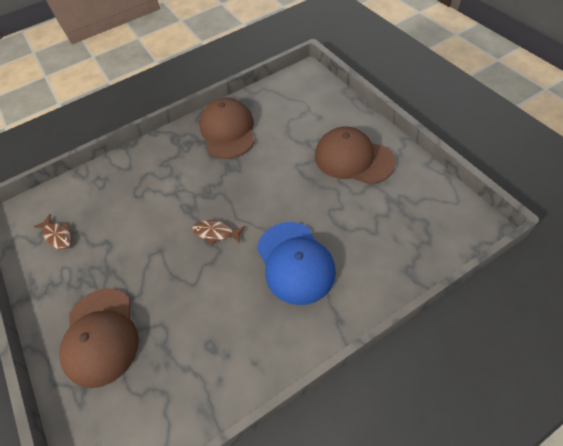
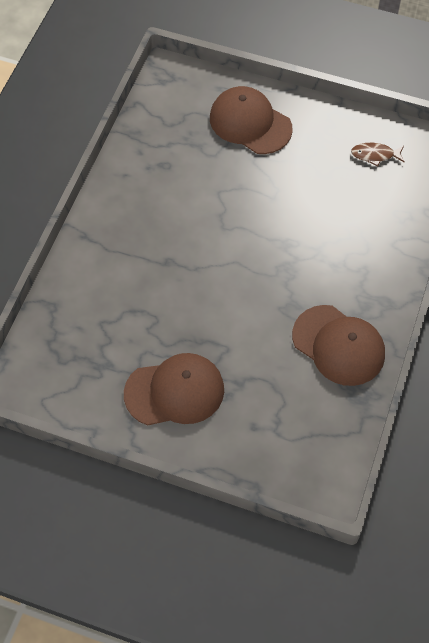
camera: 135 degrees right, 5 degrees up
(216, 233) = (241, 239): brown fish -> none
(295, 262) = (151, 256): blue cap -> none

